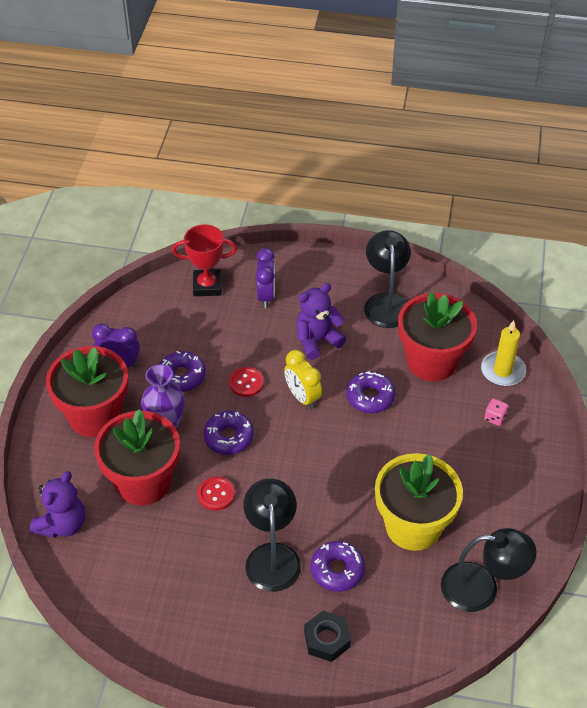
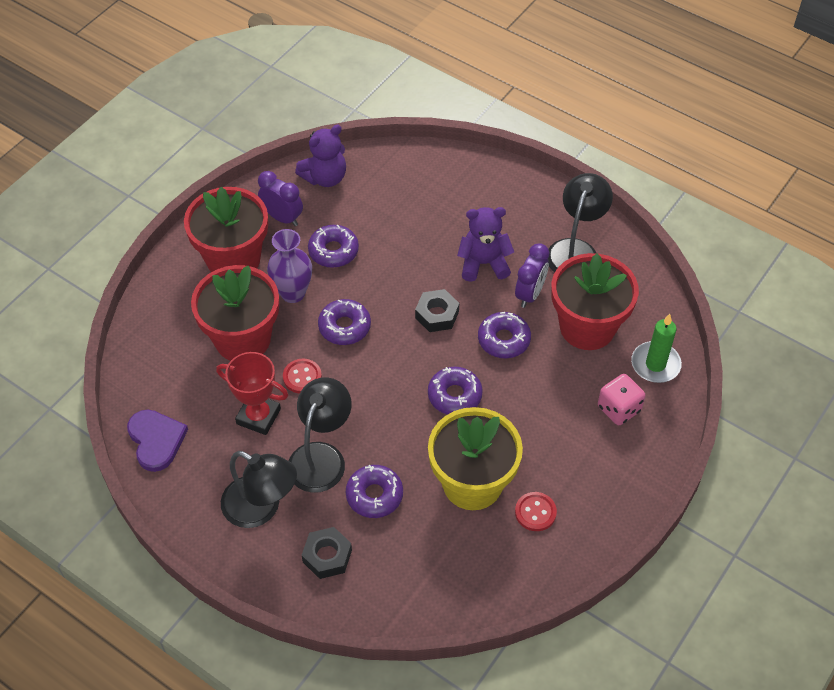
camera: 25 degrees right, 5 degrees up
(62, 524) = (150, 350): purple teddy bear -> purple teddy bear (325, 177)
(114, 603) = (156, 440): none -> purple heart
(207, 286) = (407, 170): red trophy -> red trophy (258, 416)
(246, 383) = (390, 280): red button -> red button (535, 512)
(266, 296) = (458, 201): purple clock -> purple clock (530, 294)
(302, 397) = (437, 315): yellow clock -> black nut
(356, 459) = (454, 395): none -> purple donut
(481, 588) = (504, 571): black lamp -> black lamp (261, 508)
(495, 418) = (619, 409): pink dice -> pink dice, size x1.67
(502, 371) = (655, 364): yellow candle -> green candle

